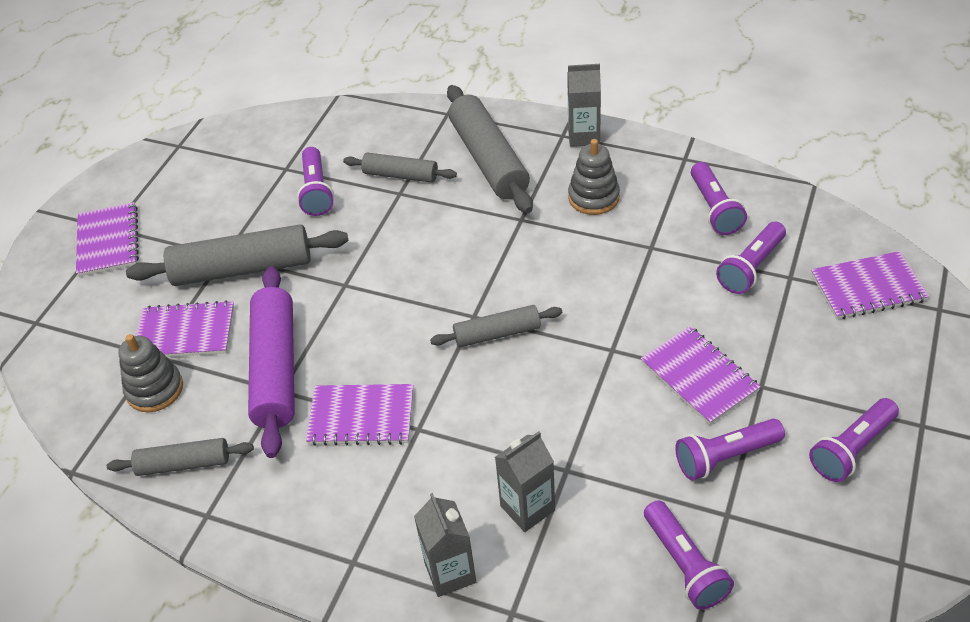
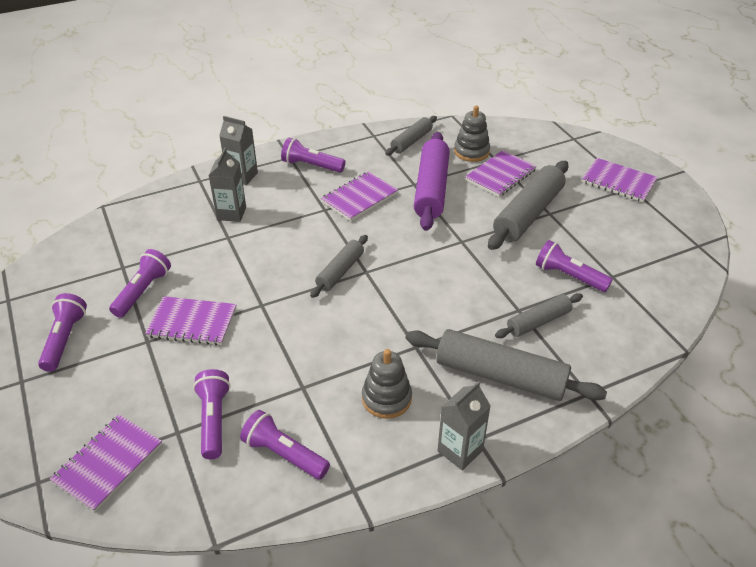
camera: 130 degrees right, 5 degrees down
(275, 369) = (431, 189): purple rolling pin -> purple rolling pin turned 60 degrees clockwise
(684, 564) = (130, 236): purple flashlight -> purple flashlight (311, 165)

